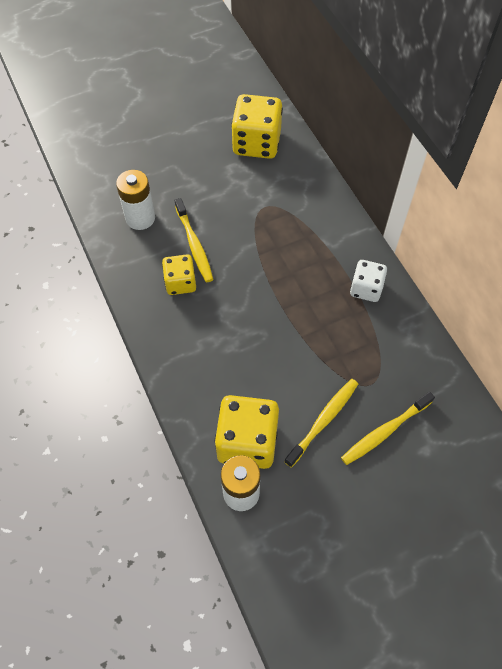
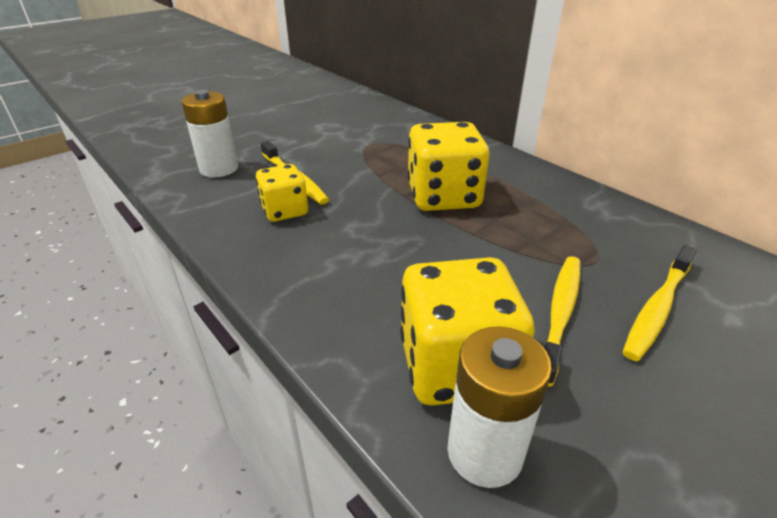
camera: 15 degrees left, 25 degrees down
(256, 143) = (342, 109): yellow dice -> yellow dice (443, 196)
(366, 289) = (523, 183): white dice -> none

